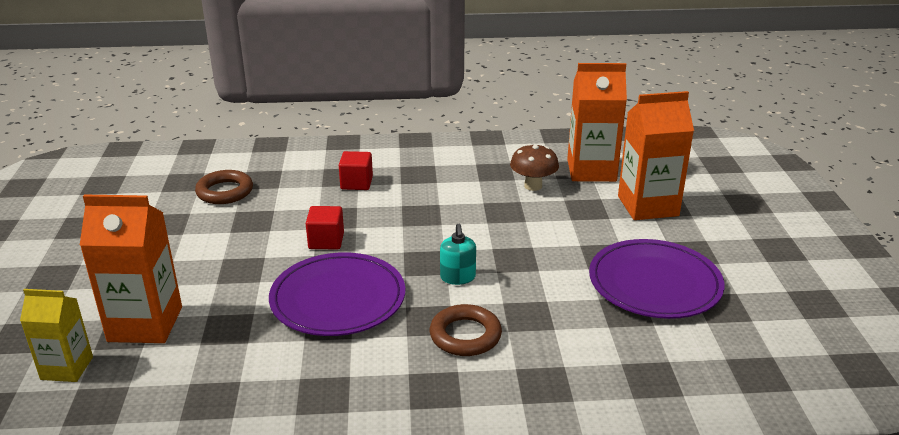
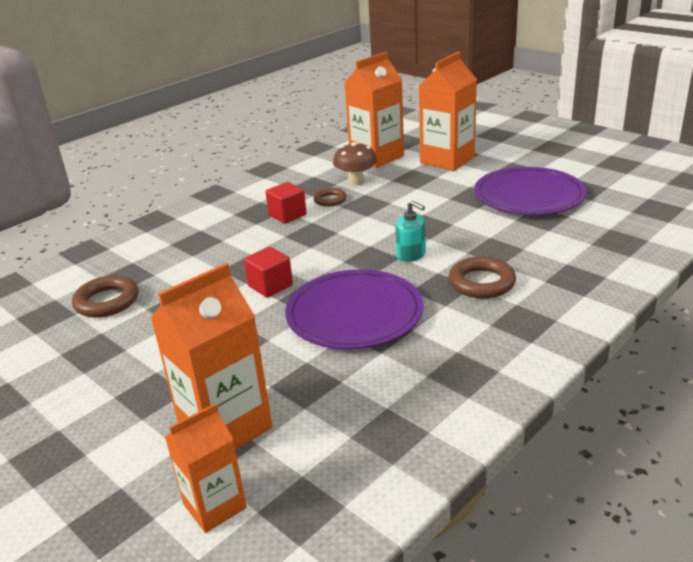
camera: 40 degrees left, 0 degrees up
(67, 368) = (215, 506): yellow carton -> orange carton
(356, 183) = (220, 240): red cube -> red cube (287, 215)
(484, 192) = (330, 200): none -> brown ring

